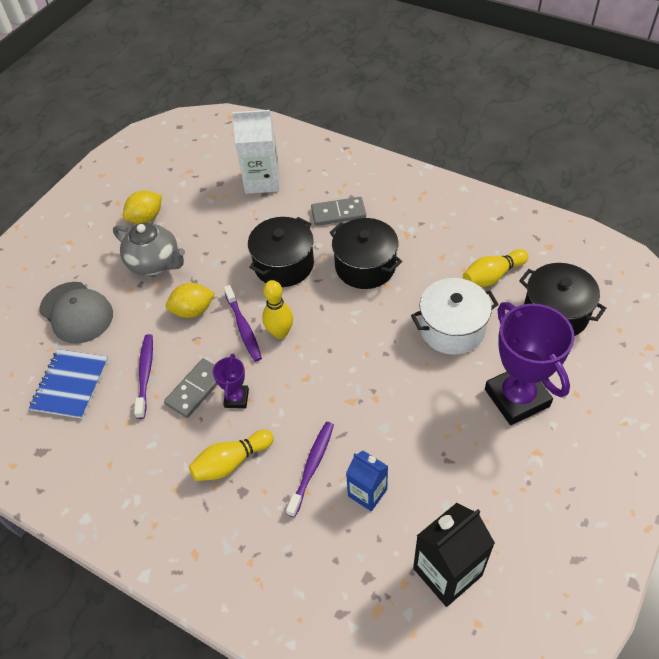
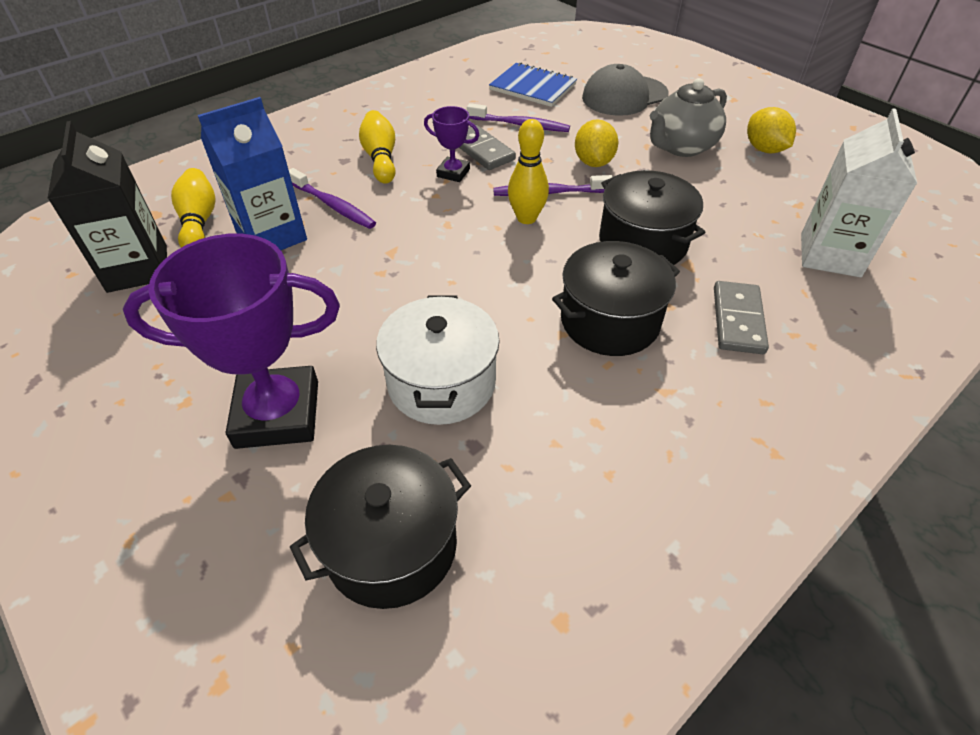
camera: 105 degrees right, 5 degrees down
(367, 492) = (271, 236): blue carton -> blue carton, size x1.60
(492, 276) = (522, 480): yellow bowling pin -> yellow bowling pin (199, 222)

